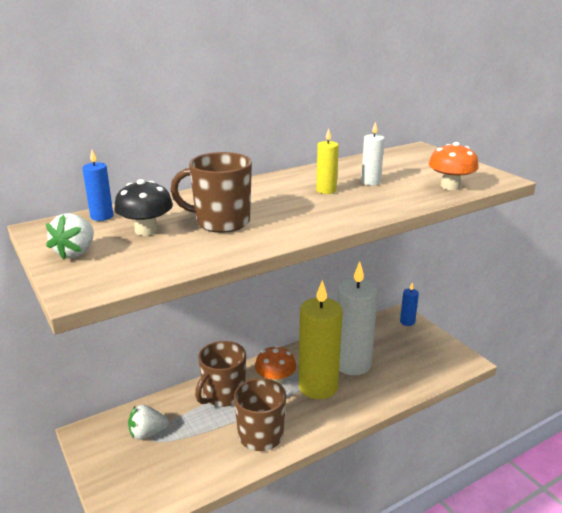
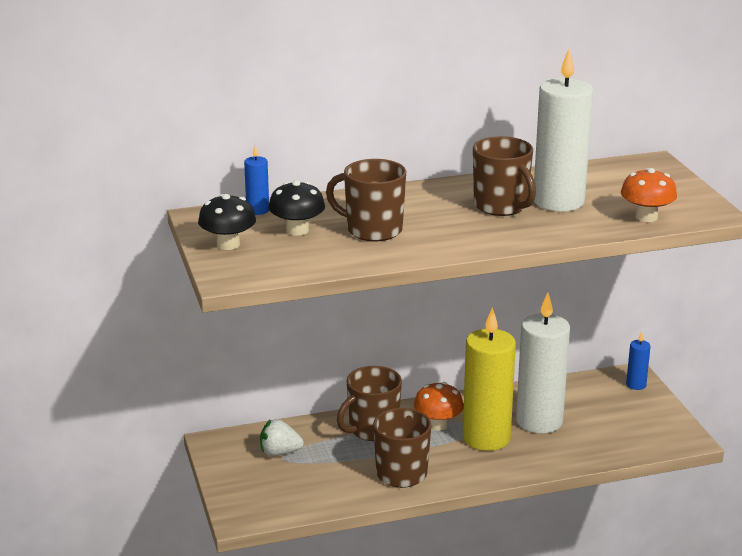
camera: 15 degrees right, 0 degrees up
(76, 252) = (228, 244): white strawberry -> black mushroom
(326, 190) = (501, 206): yellow candle -> brown mug
(370, 182) = (558, 201): white candle -> white candle, size x2.27

